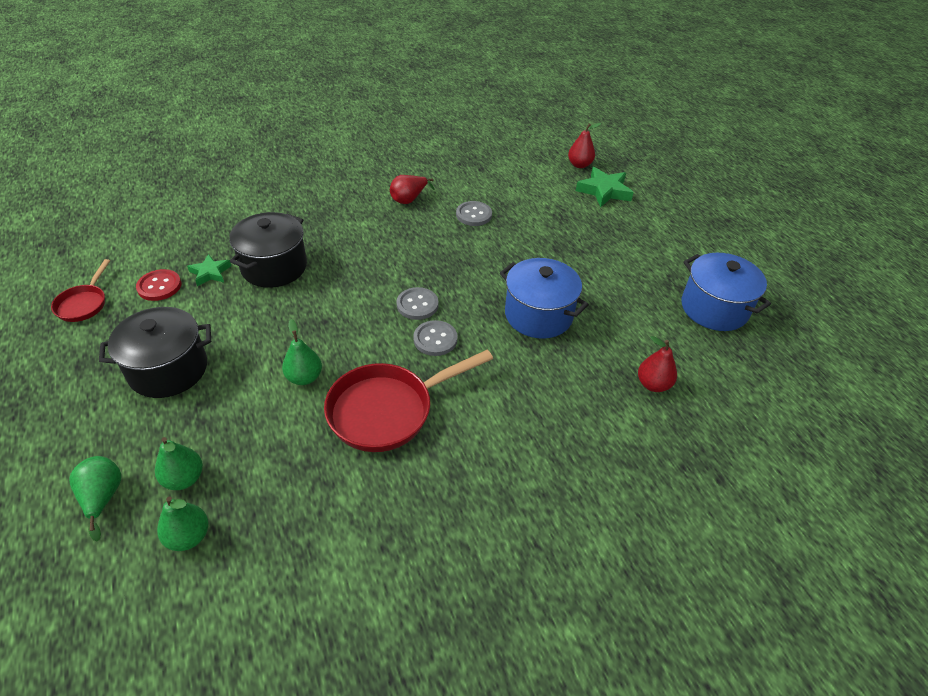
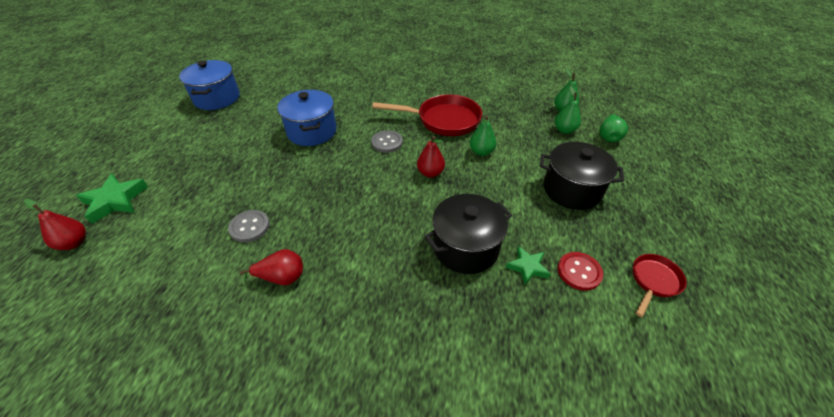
camera: 145 degrees left, 0 degrees up
(417, 305) = (377, 167): grey button -> none
(653, 384) = (304, 84): red pear -> red pear (430, 173)

